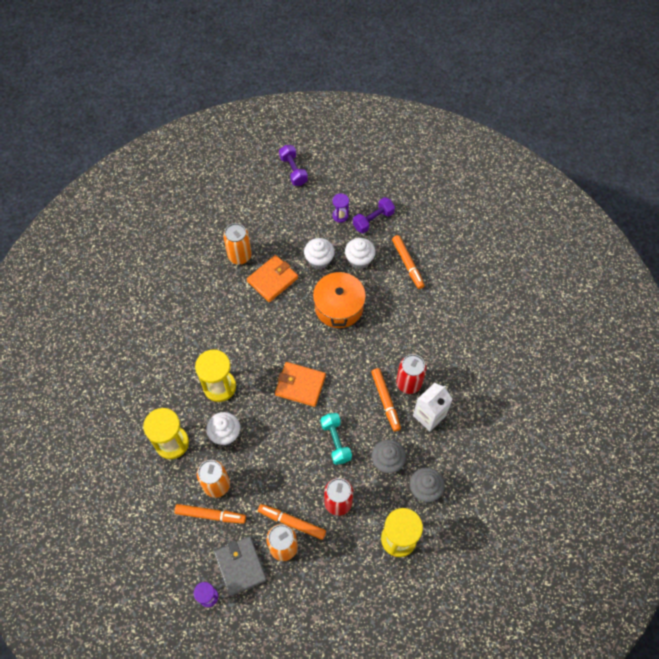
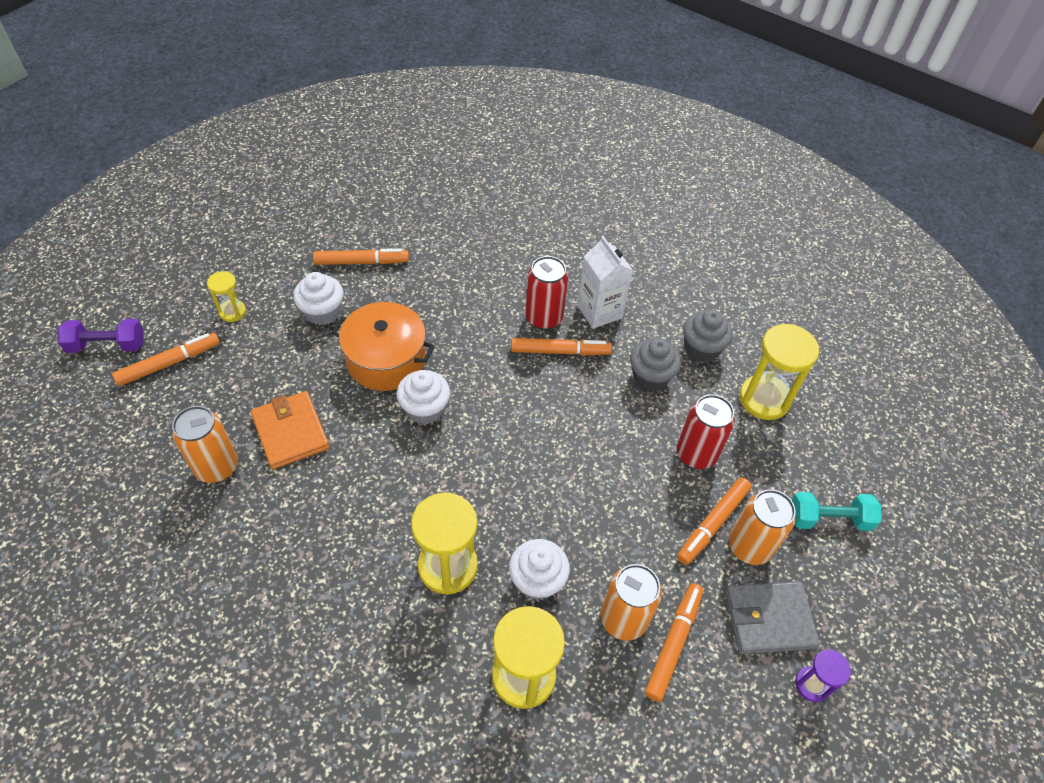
camera: 75 degrees left, 10 degrees down
(293, 203) = (169, 363): none -> orange marker
(300, 385) = (494, 448): orange wallet -> none
(319, 260) = (293, 360): white cupcake -> white cupcake (425, 409)
(335, 441) = (601, 429): turquoise dumbbell -> turquoise dumbbell (829, 519)
(340, 215) = (232, 312): purple hourglass -> yellow hourglass
(373, 220) = (267, 277): purple dumbbell -> none

